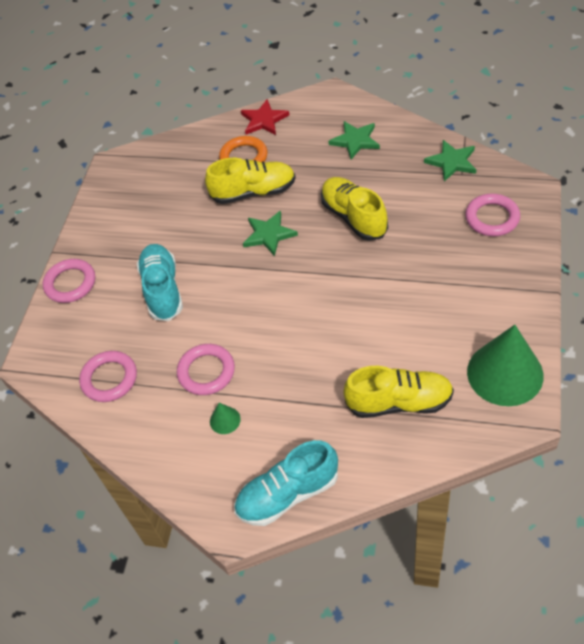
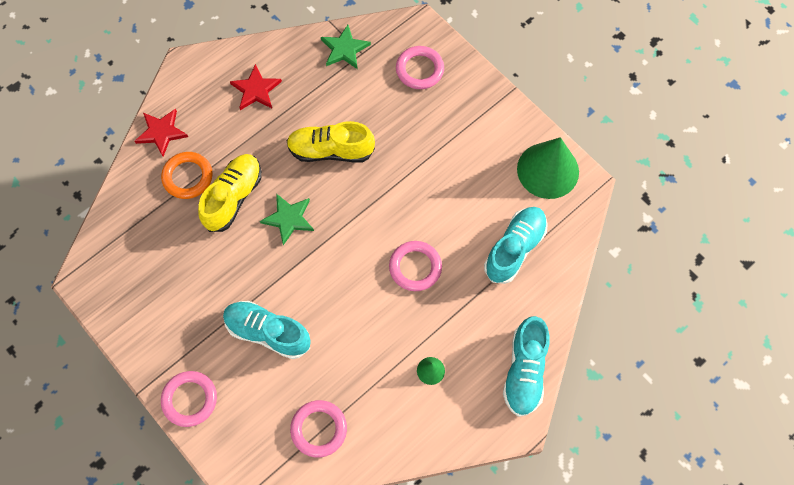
camera: 60 degrees left, 15 degrees up
(206, 372) = (377, 354): pink ring -> pink ring (415, 267)
(355, 141) = (256, 90): green star -> red star
(399, 402) = (514, 249): yellow shoe -> turquoise shoe

